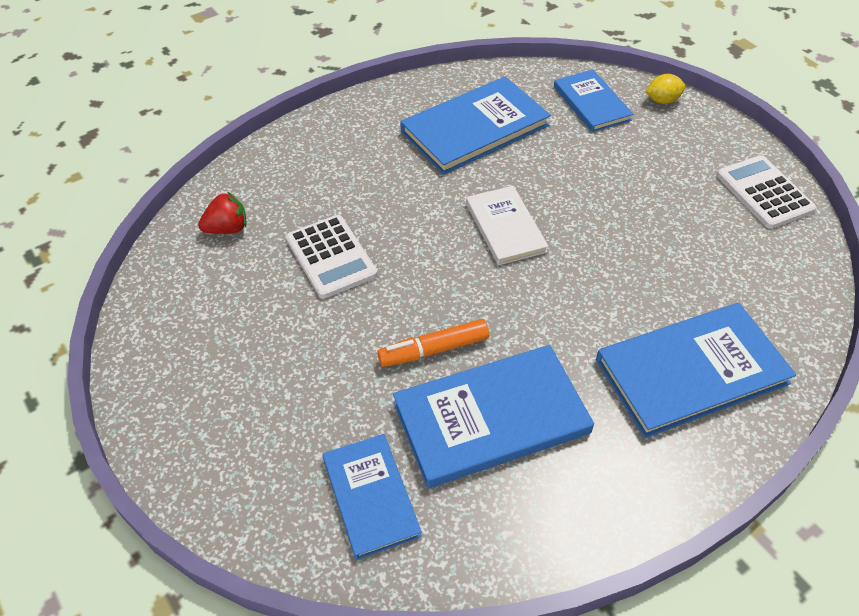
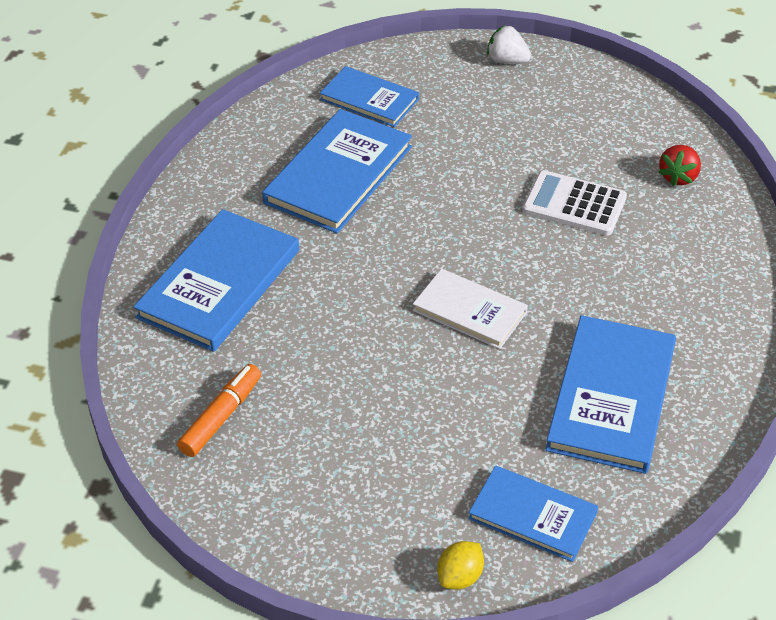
camera: 140 degrees right, 5 degrees down
(184, 446) = (507, 60): none -> white strawberry
(433, 350) = (421, 190): orange marker -> orange marker (221, 417)
(764, 192) = (258, 507): white calculator -> none

